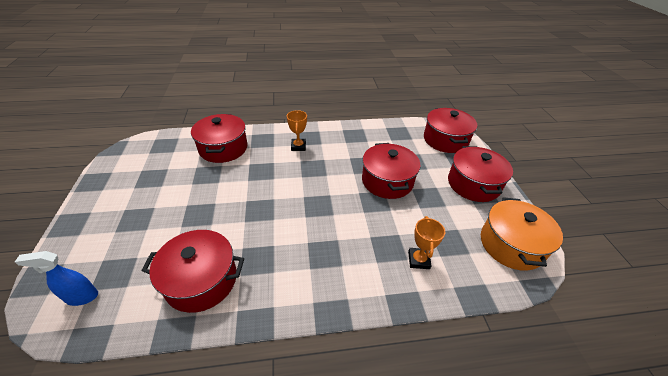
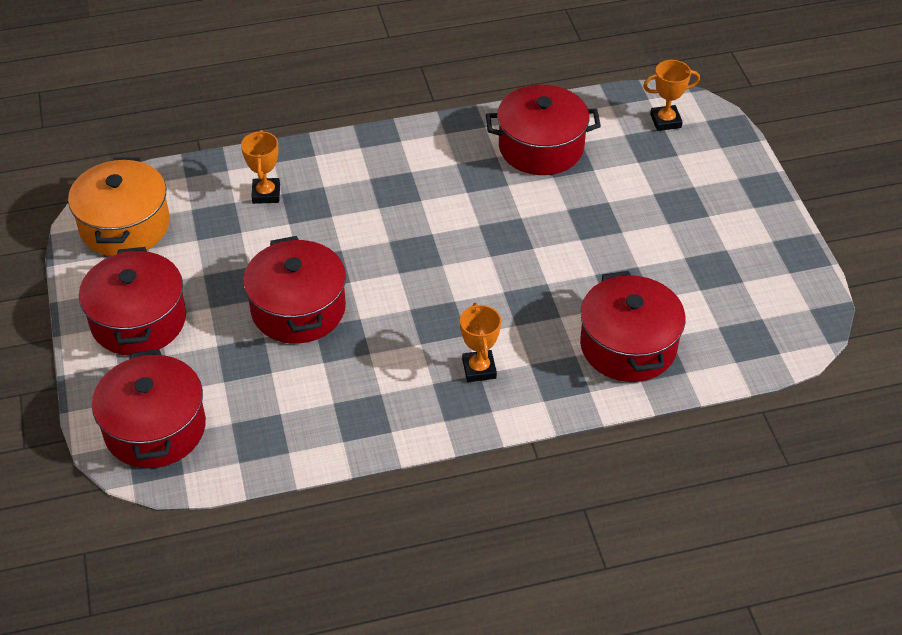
camera: 175 degrees right, 5 degrees up
(82, 297) = (665, 121): blue spray bottle -> orange trophy

